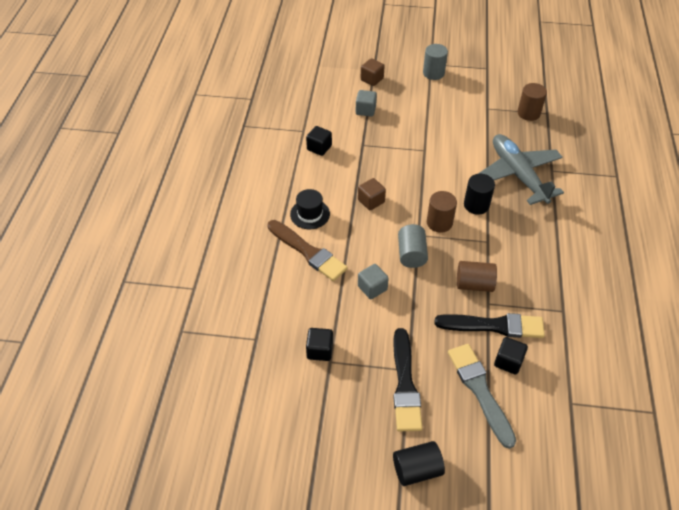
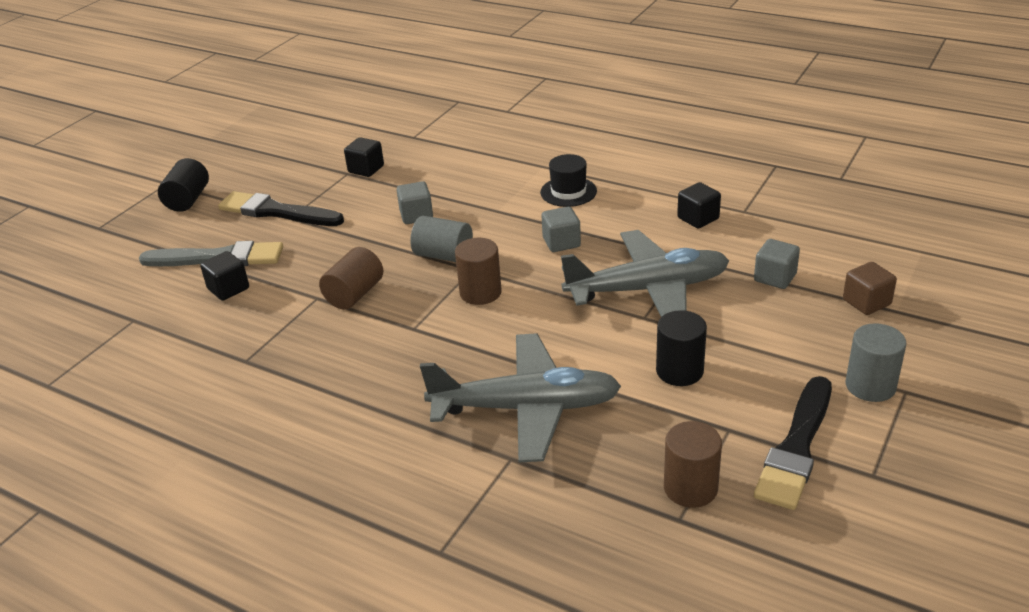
camera: 115 degrees right, 15 degrees down
(308, 252) = (506, 181): brown brush -> none
(371, 201) = (561, 242): brown cube -> grey cube
(399, 153) = (648, 289): none -> grey plane
(476, 205) = (490, 338): black cylinder -> black cylinder (679, 371)
(494, 326) = (282, 293): black brush -> black brush (796, 447)

